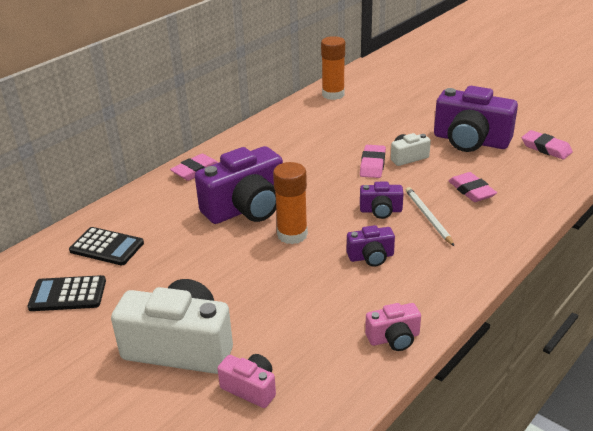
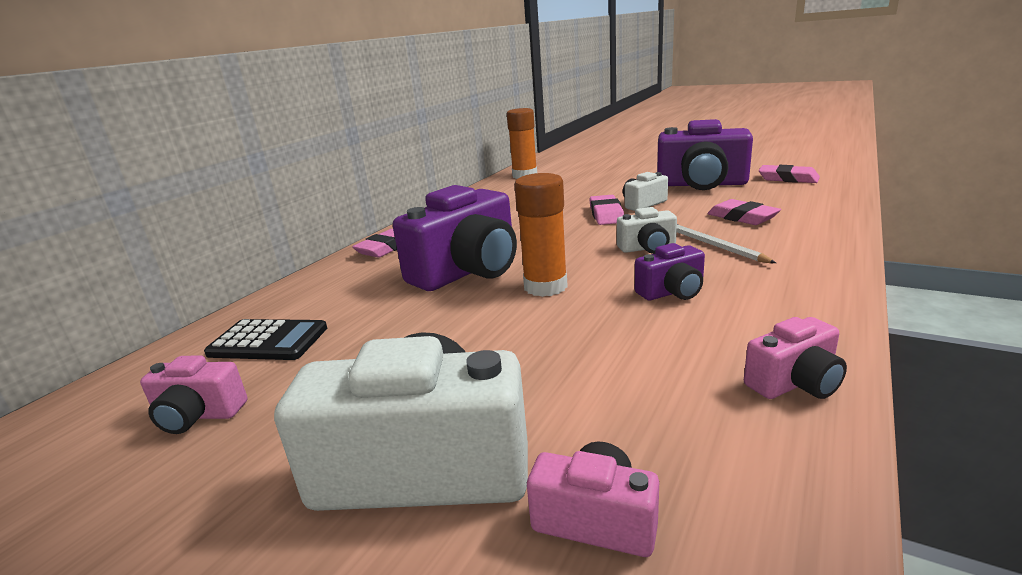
camera: 10 degrees left, 10 degrees down
(68, 294) = (198, 415): black calculator -> pink camera
(381, 211) = (648, 248): purple camera -> white camera

